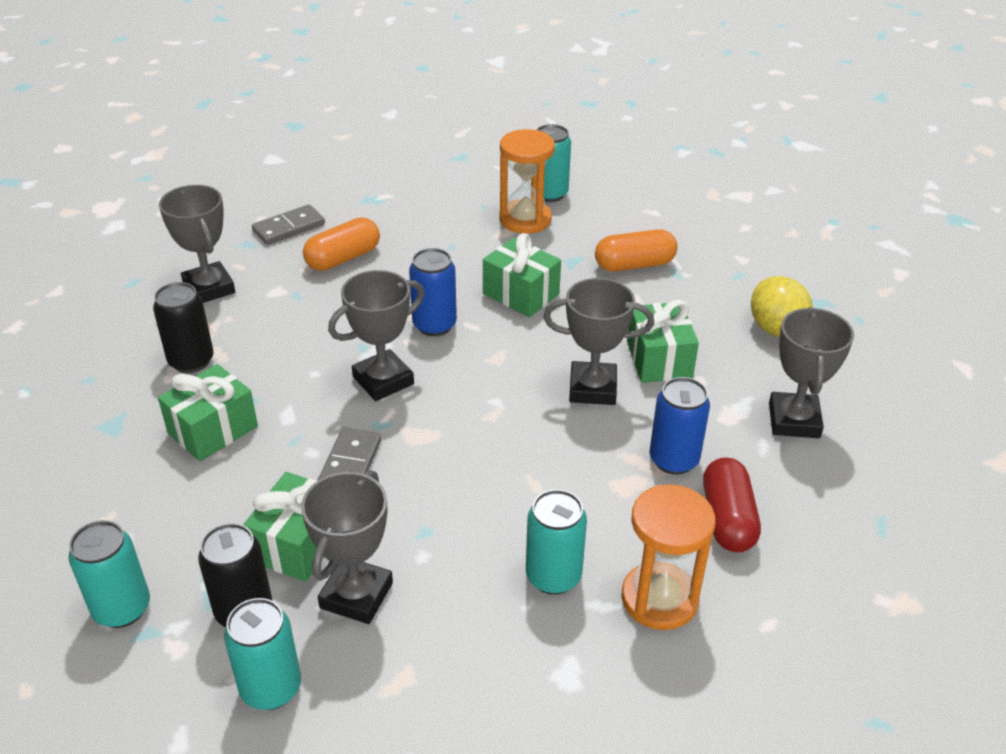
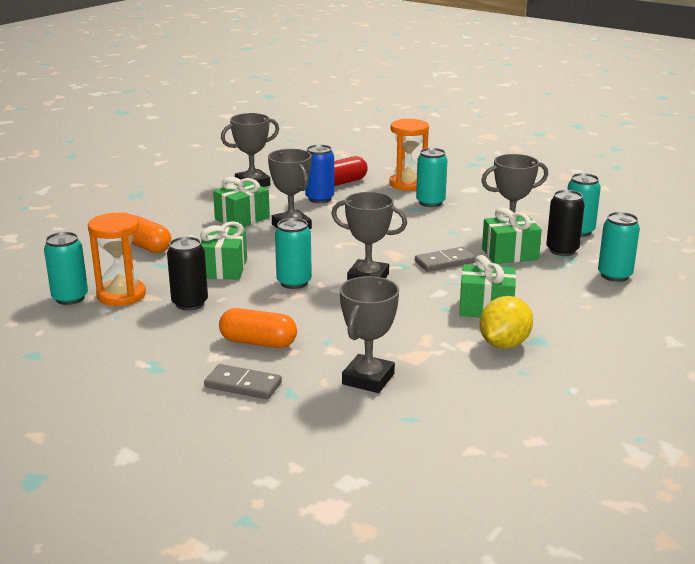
camera: 125 degrees left, 15 degrees down
(191, 361) = (448, 344): black can -> black can (190, 303)
(434, 325) = (294, 282): blue can -> turquoise can
(776, 329) = (174, 200): yellow lemon -> yellow lemon (504, 344)

